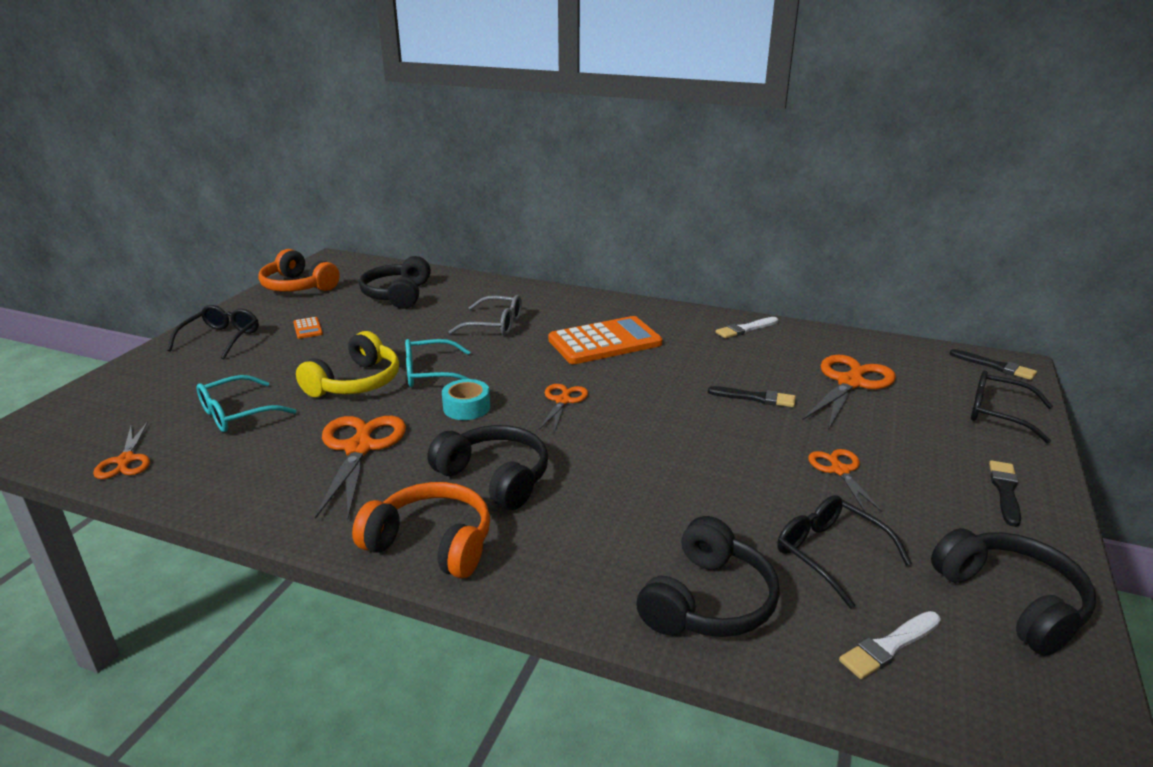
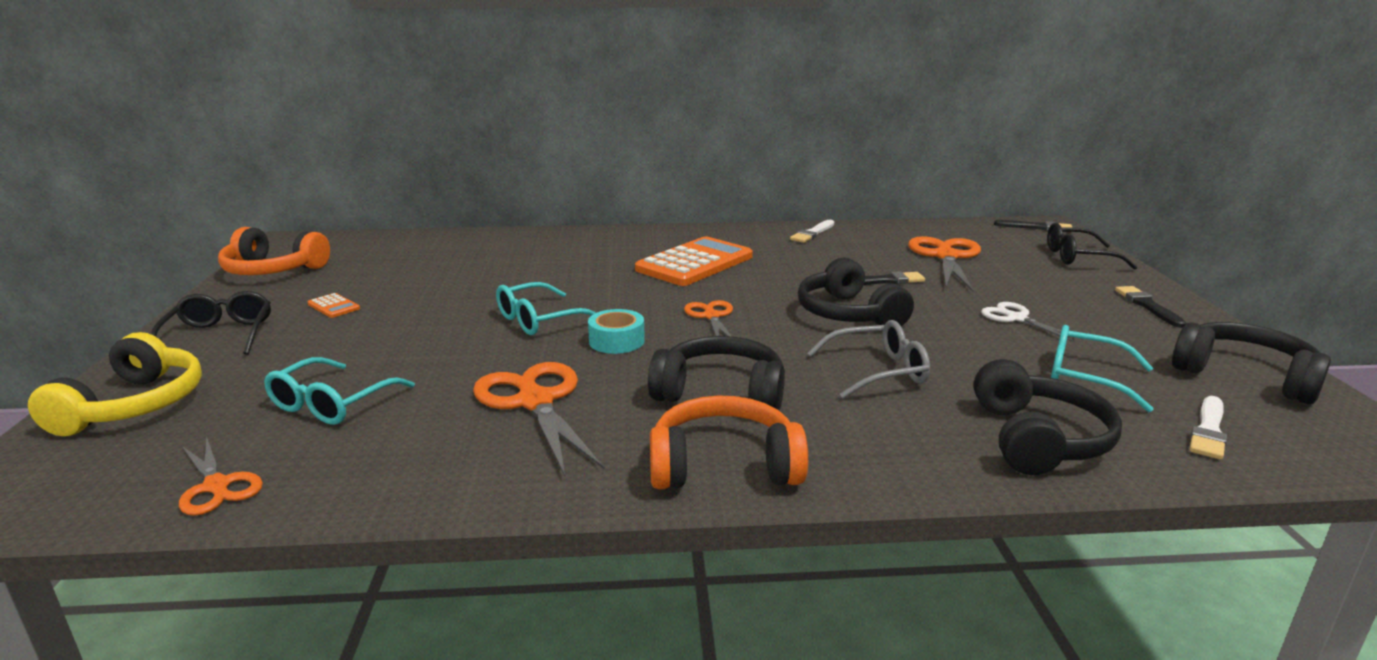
camera: 25 degrees left, 5 degrees down
(355, 382) = (457, 344): yellow headphones -> yellow headphones (134, 405)
(398, 295) = (416, 259): black headphones -> black headphones (848, 314)
(495, 325) = (562, 268): grey glasses -> grey glasses (878, 371)
(830, 554) = (1085, 378): black glasses -> turquoise glasses
(839, 470) = (1016, 318): orange scissors -> white scissors

